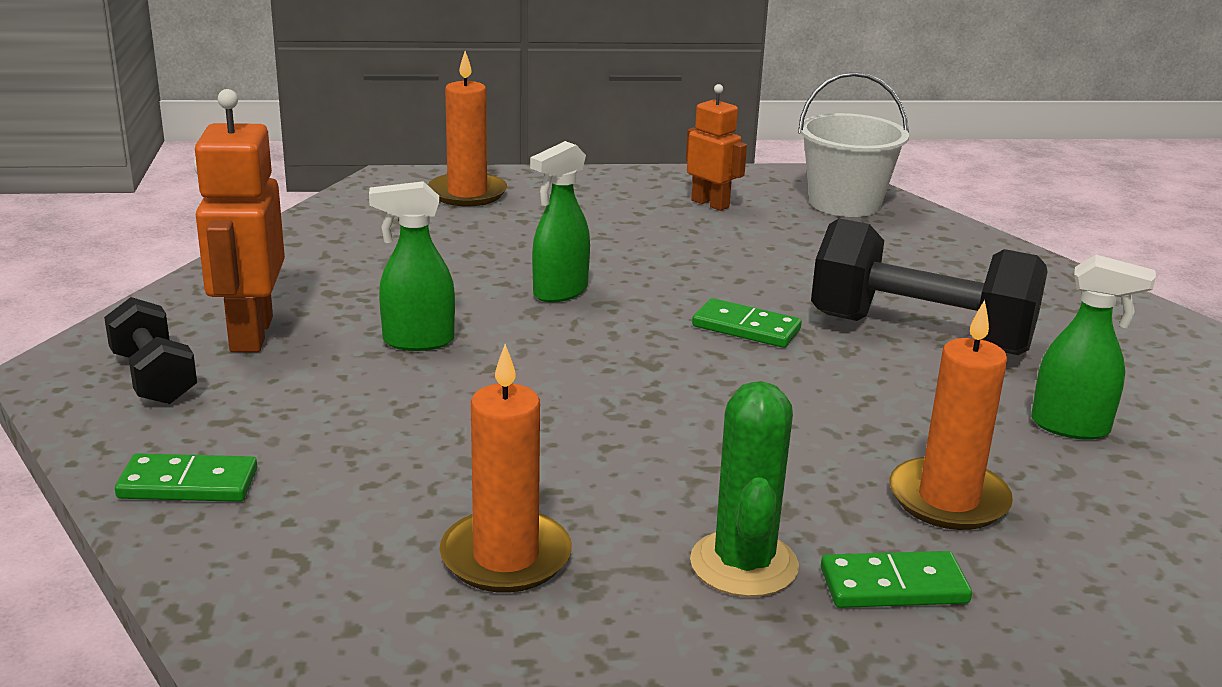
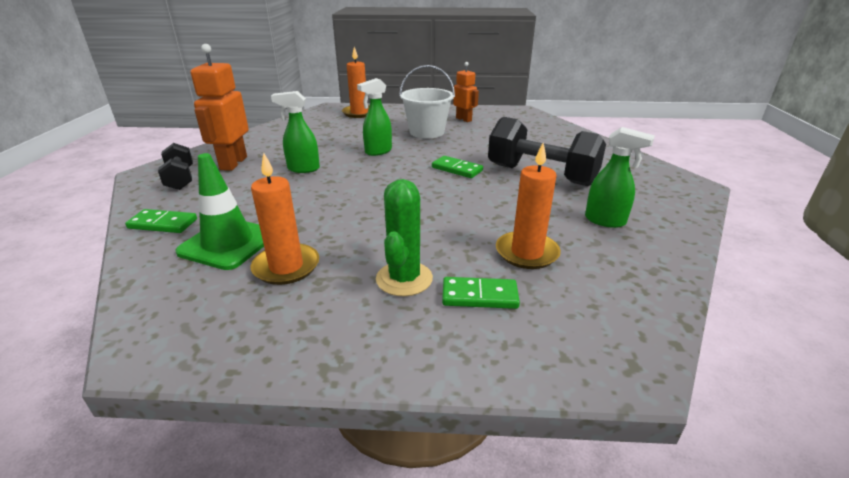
camera: 10 degrees right, 5 degrees up
(358, 517) = (228, 243): none -> green traffic cone
(845, 203) = (526, 120): white bucket -> white bucket (426, 132)

